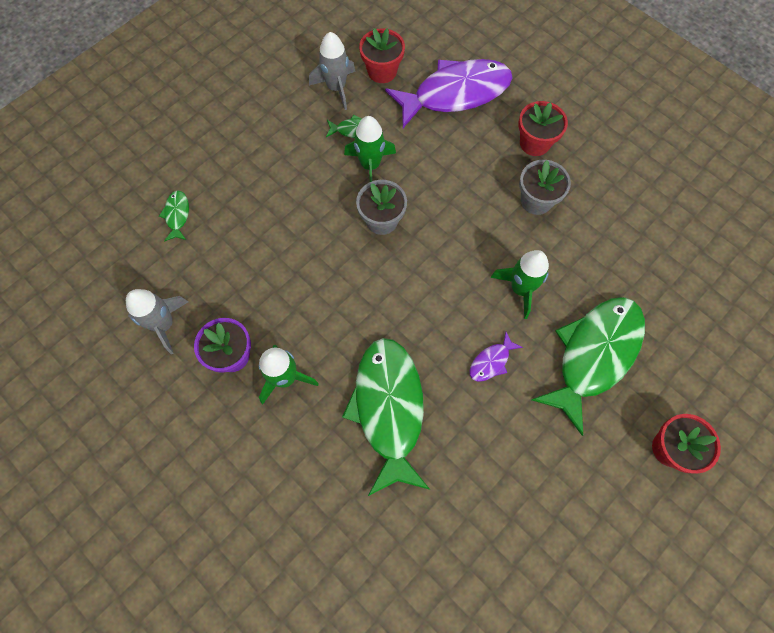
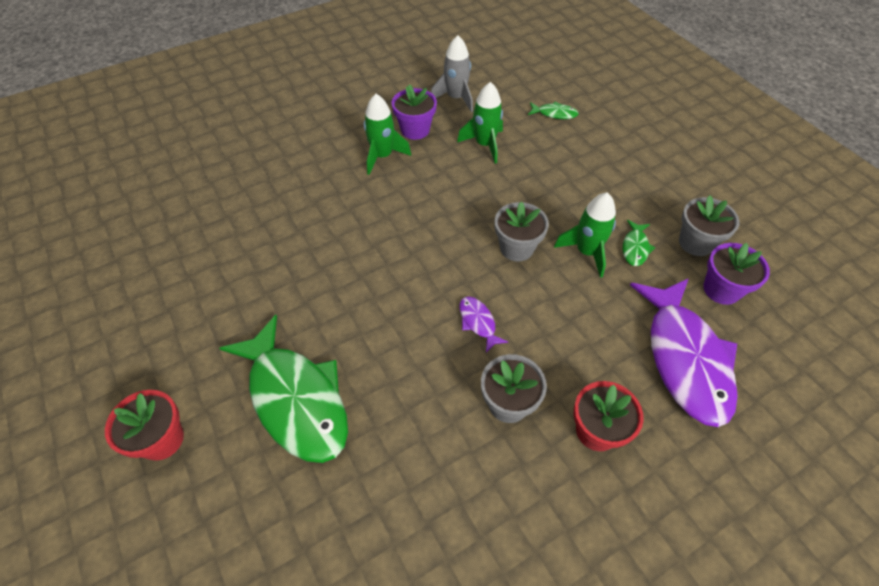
camera: 105 degrees right, 15 degrees down
(336, 88) = (696, 243): grey rocket -> grey flower pot
(382, 71) = (721, 289): red flower pot -> purple flower pot
(388, 409) = (325, 214): green fish -> none
(491, 361) = (332, 300): purple fish -> purple fish (478, 322)
(520, 289) = (399, 350): green rocket -> green rocket (484, 145)

